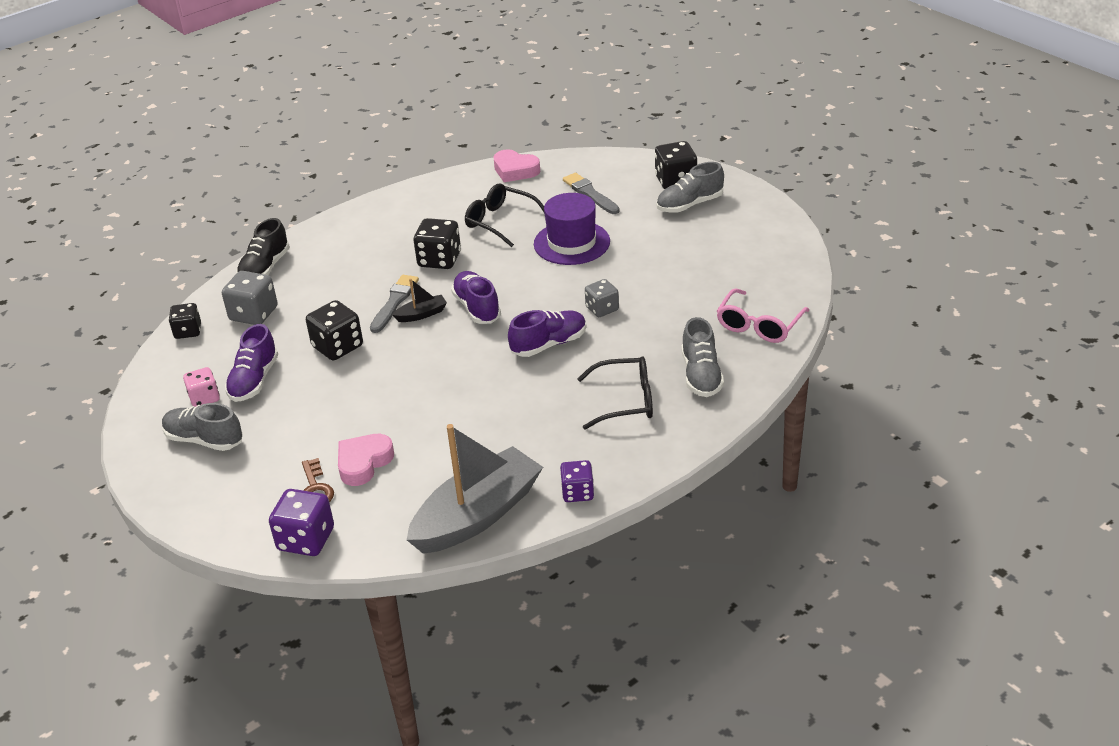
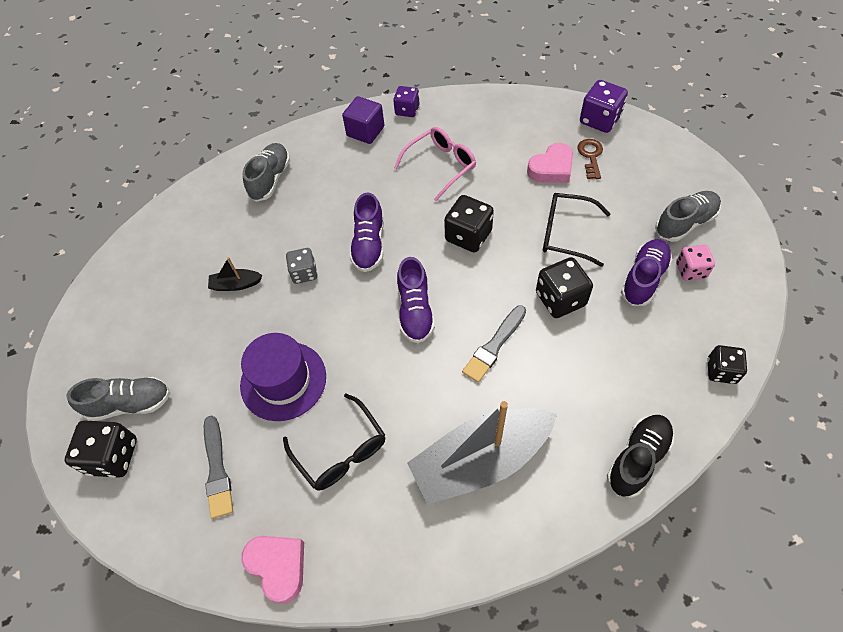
camera: 160 degrees left, 20 degrees up
(204, 440) = (685, 223): grey shoe -> grey shoe turned 75 degrees counterclockwise
(254, 314) = (648, 376): grey dice -> none
(422, 314) = (471, 319): black boat -> black boat (236, 284)
(439, 260) = (431, 401): black dice -> black dice (468, 236)
(477, 515) = (479, 110): grey boat -> grey boat (481, 460)
(549, 344) = (369, 244): purple shoe -> purple shoe turned 75 degrees counterclockwise
(619, 453) = (365, 131): none -> purple cube
(626, 401) = (338, 171): black glasses -> black glasses (565, 234)
(759, 325) = (194, 215): pink glasses -> pink glasses (441, 166)

